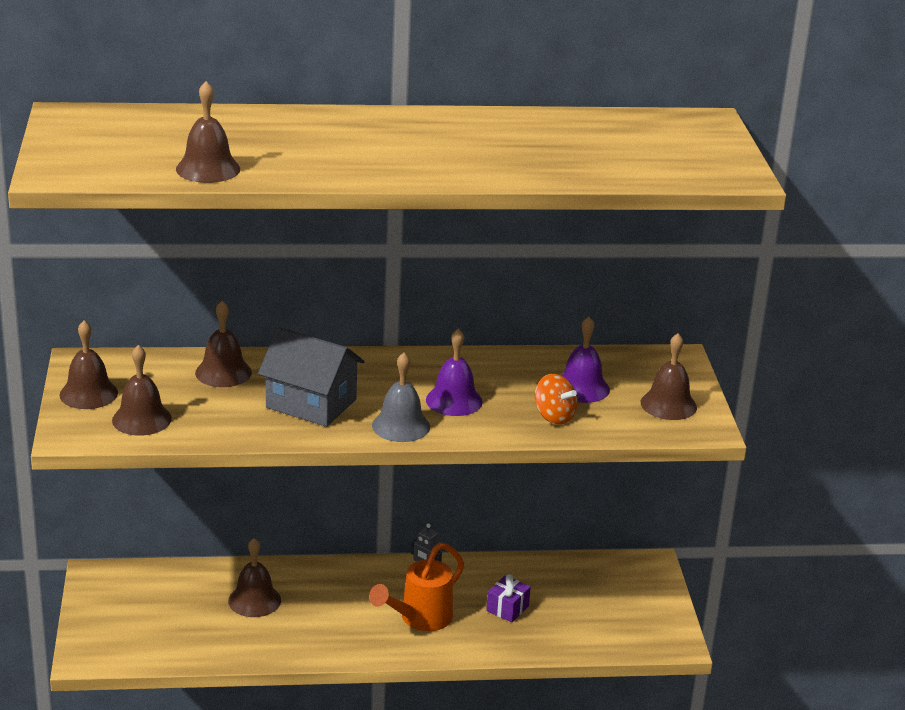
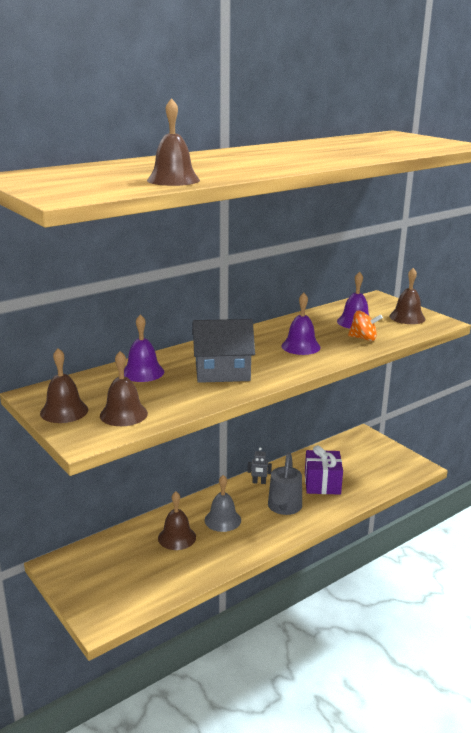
camera: 30 degrees left, 5 degrees down
(223, 372) = (143, 372): brown bell -> purple bell
(401, 426) = (291, 367): grey bell -> grey bell (222, 520)
(419, 619) = (283, 508): orange watering can -> grey watering can
(507, 608) = (322, 483): purple gift -> purple gift, size x1.71

